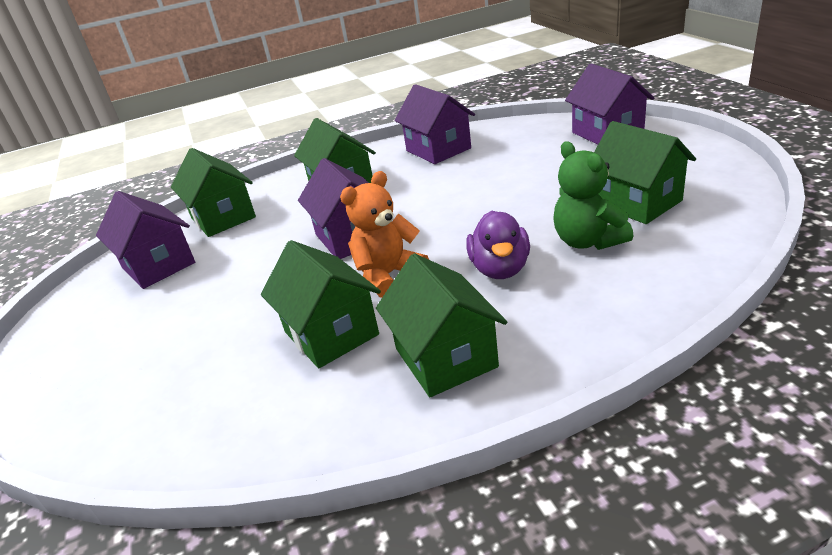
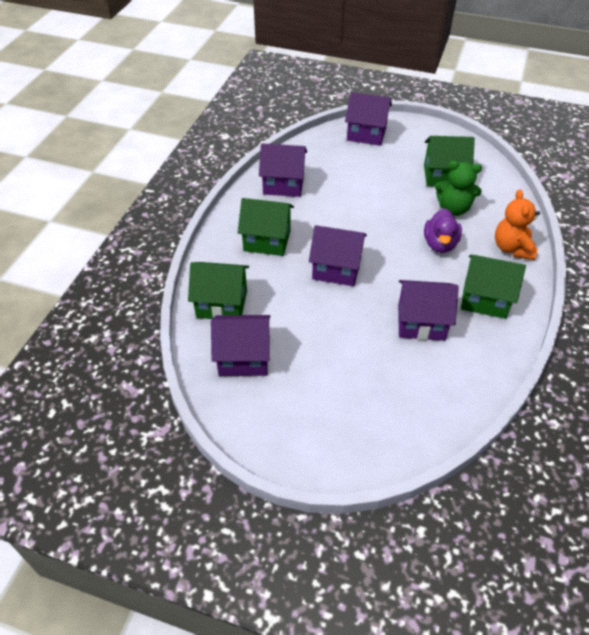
camera: 55 degrees left, 15 degrees up
(331, 333) = (421, 322): green house -> purple house
(388, 275) = (395, 278): orange teddy bear -> orange teddy bear (512, 248)
(500, 269) = (440, 244): purple duck -> purple duck turned 60 degrees clockwise

